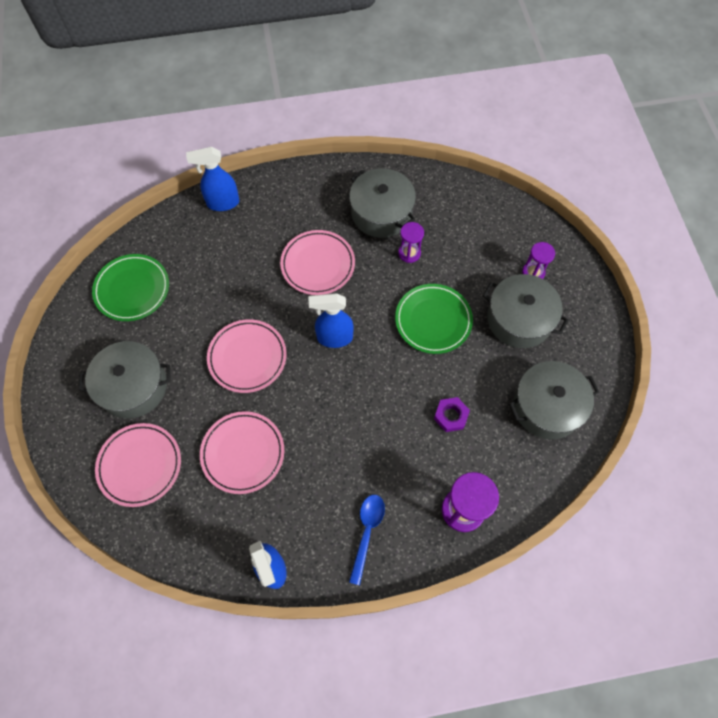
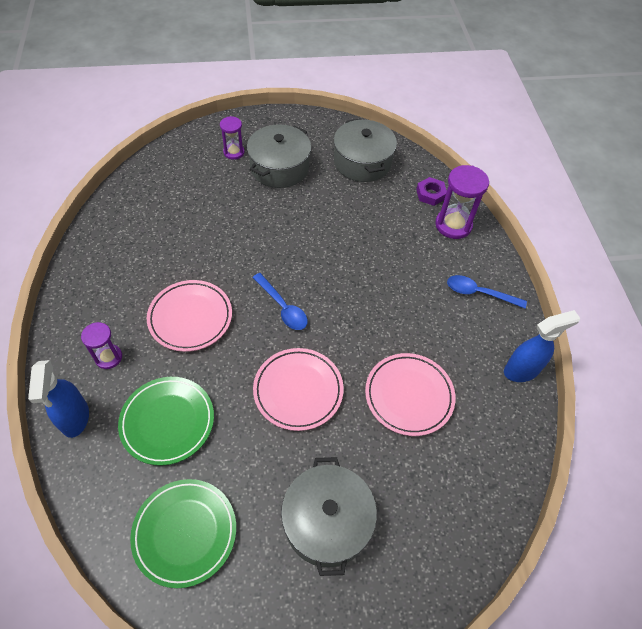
camera: 90 degrees left, 10 degrees down
(140, 465) = (426, 506): pink plate -> none
(334, 338) = (282, 307): blue spray bottle -> blue spoon
(381, 213) = (137, 256): grey pot -> none
(409, 253) = (193, 237): purple hourglass -> purple hourglass (108, 357)
(433, 320) = (273, 226): green plate -> green plate (167, 422)
(451, 416) = (369, 224): purple nut -> purple nut (430, 194)

